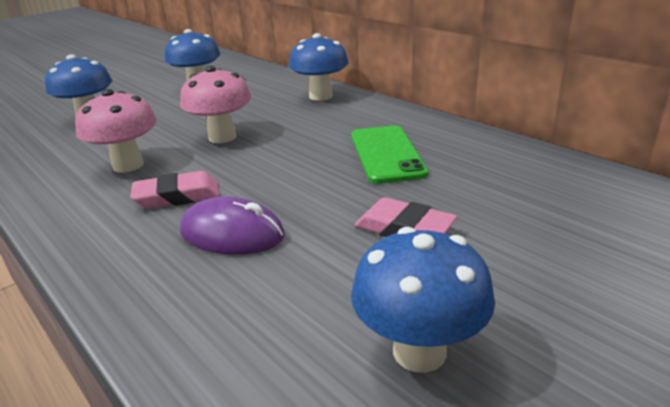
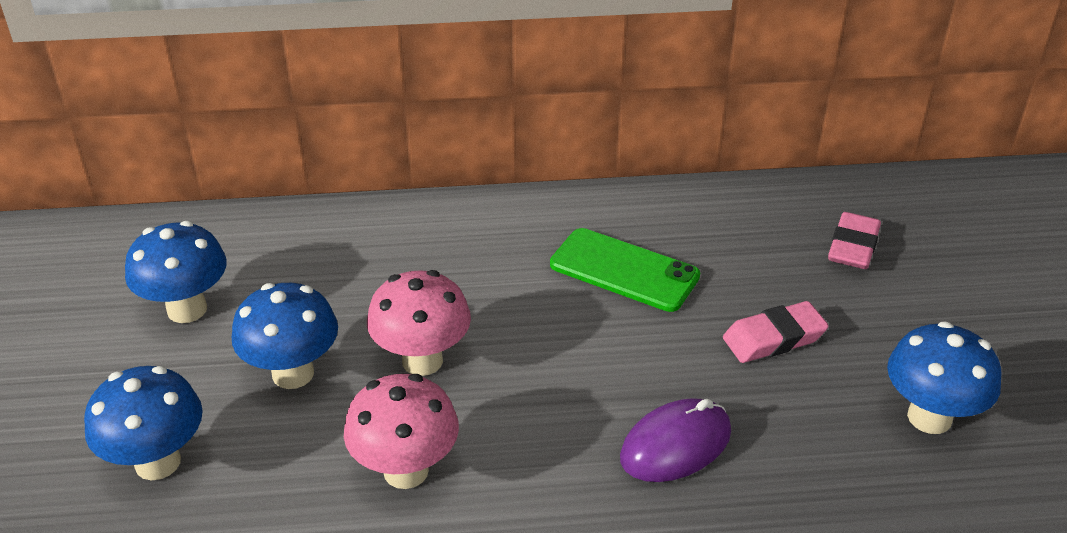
camera: 55 degrees left, 10 degrees up
(177, 196) = (549, 455): pink eraser -> pink eraser (853, 247)
(320, 96) = (400, 229): blue mushroom -> blue mushroom (293, 373)

